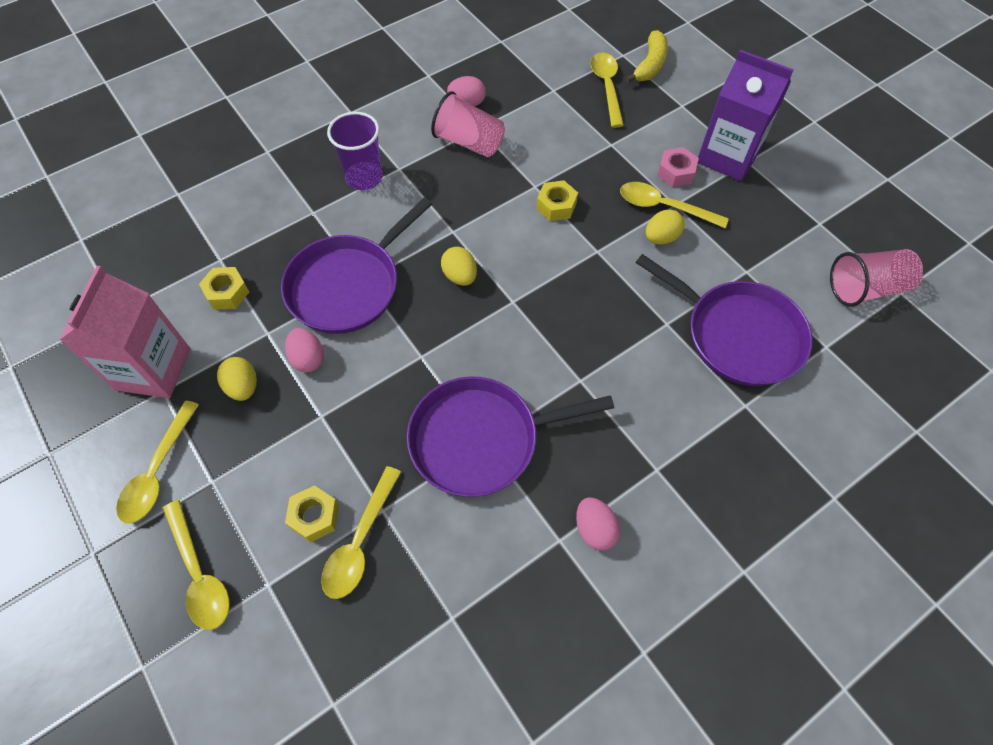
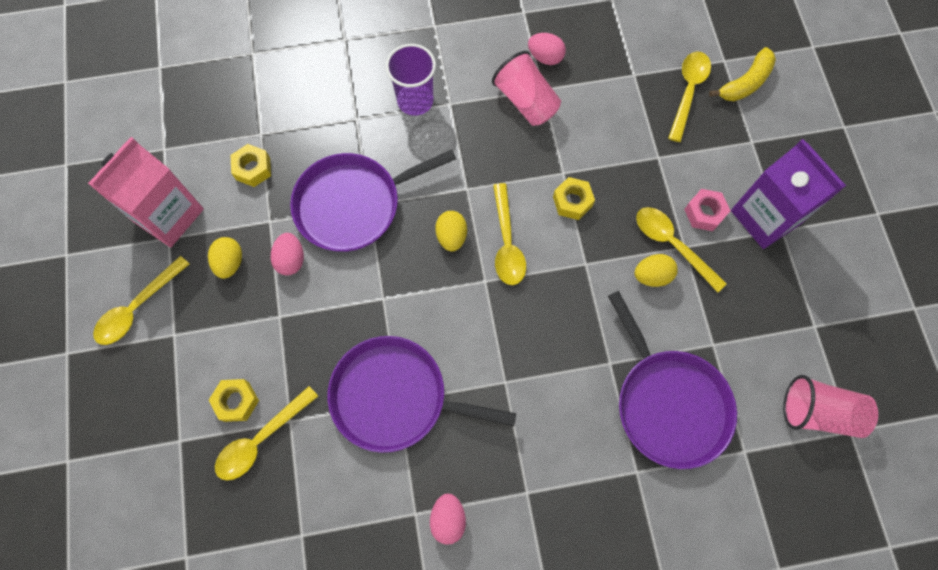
camera: 25 degrees right, 10 degrees up
(200, 573) = (134, 407): yellow spoon -> yellow spoon (507, 243)

